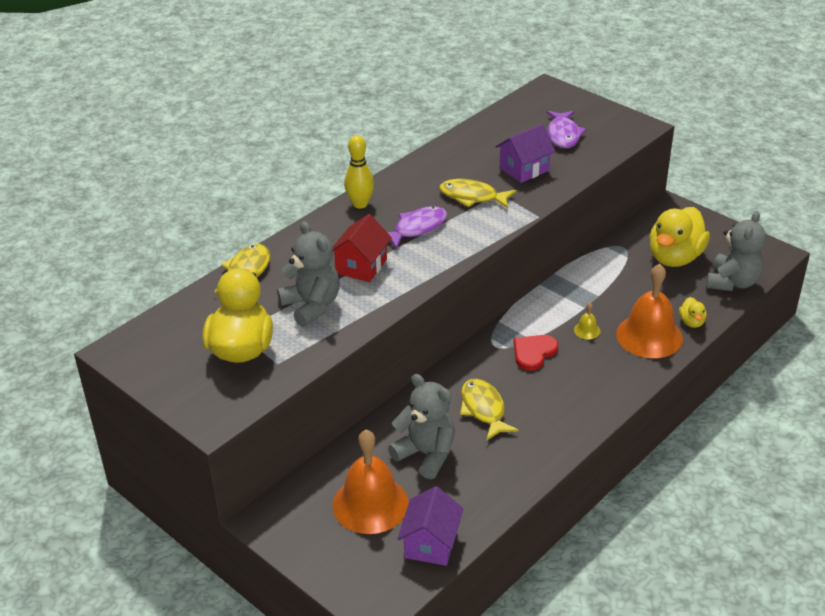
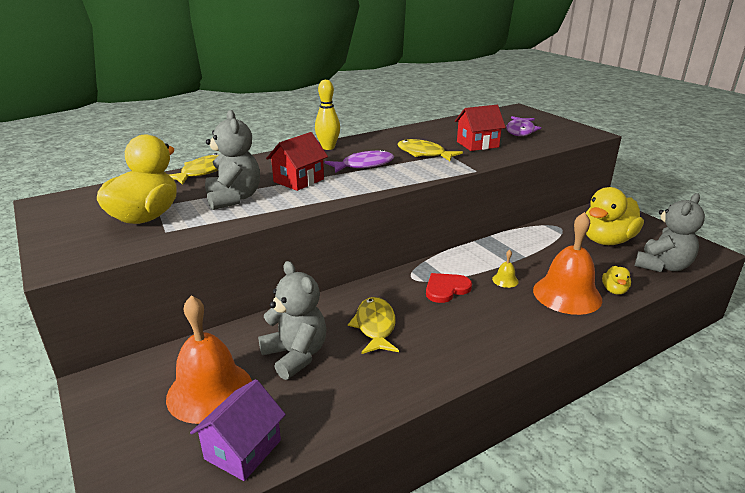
camera: 15 degrees right, 10 degrees down
(524, 169) = (477, 144): purple house -> red house

